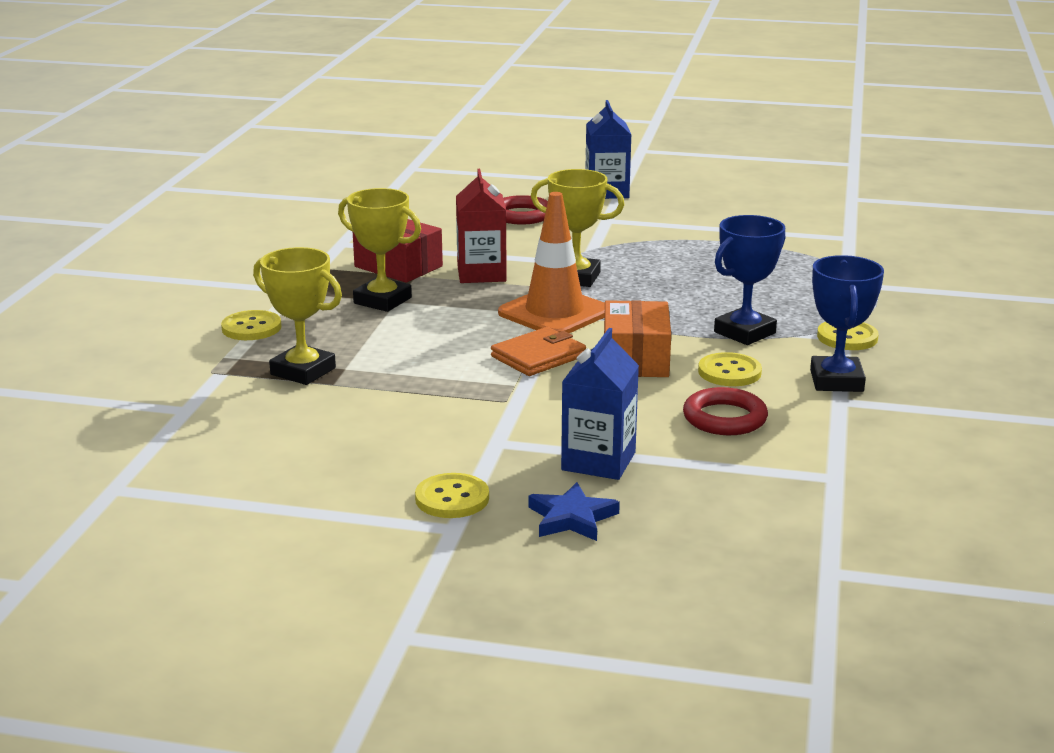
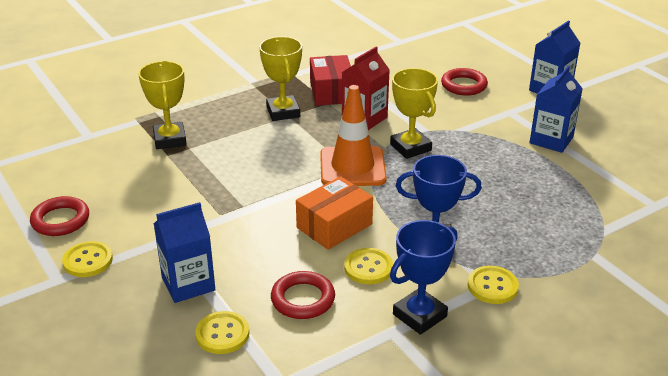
camera: 45 degrees right, 10 degrees up
(251, 328) = (196, 99): yellow button -> yellow button (222, 334)
(336, 486) = (60, 220): none -> red ring
(538, 356) = (288, 193): orange wallet -> none
(572, 518) = (111, 311): blue star -> none
(684, 226) = (551, 140): none -> blue carton

